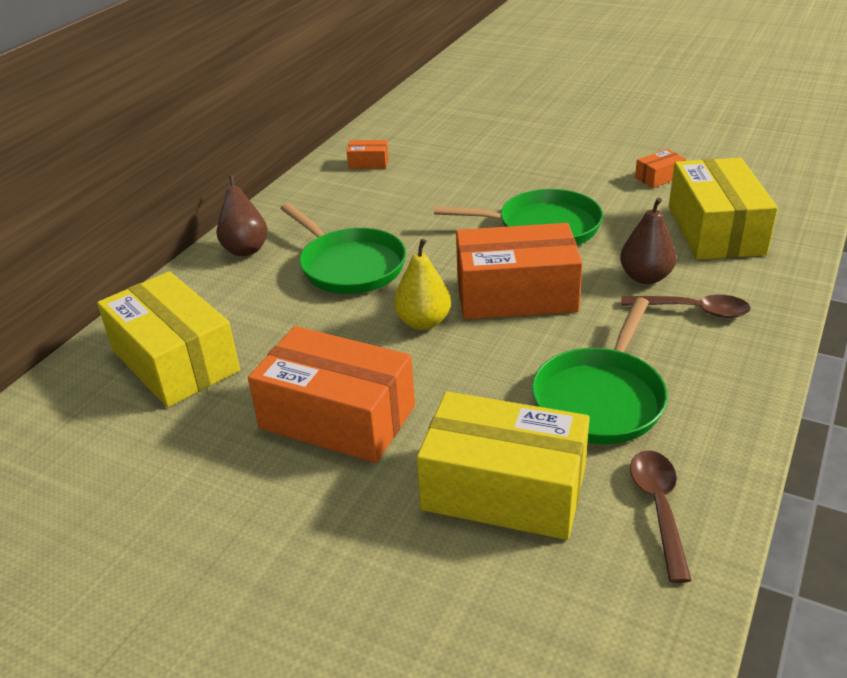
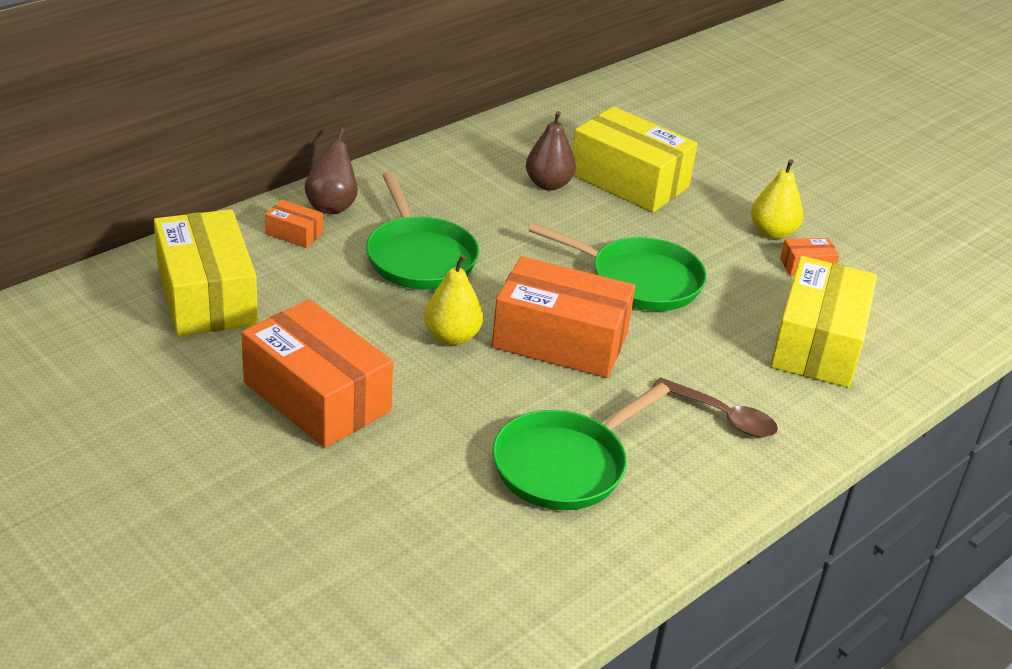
camera: 15 degrees right, 0 degrees up
(368, 163) = (511, 151): orange box -> orange box (294, 233)
(504, 489) = (419, 509): yellow box -> yellow box (629, 180)
(613, 162) = (772, 233): none -> yellow pear
(645, 277) = (702, 367): brown pear -> brown pear (548, 184)
(658, 508) = (542, 574): brown spoon -> none

